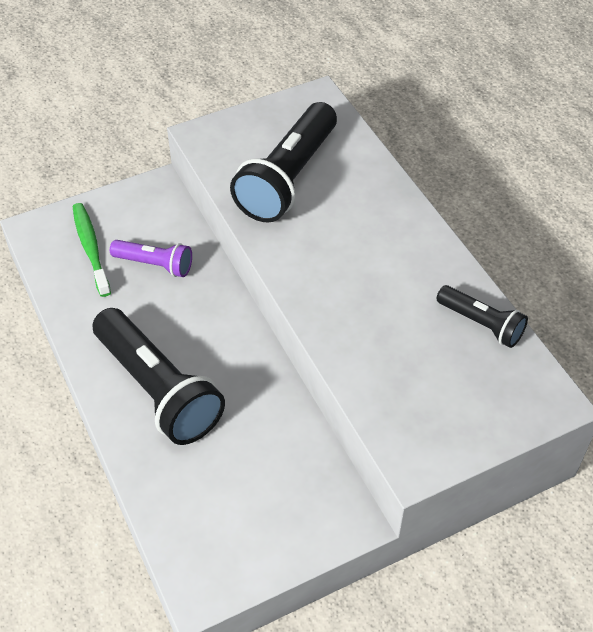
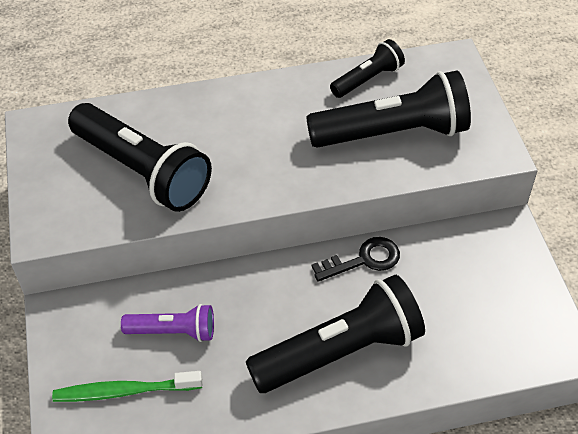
camera: 75 degrees left, 0 degrees up
(155, 265) = (173, 331): purple flashlight -> purple flashlight turned 60 degrees clockwise
(270, 390) = (363, 260): none -> black key
(407, 359) = (392, 133): none -> black flashlight

